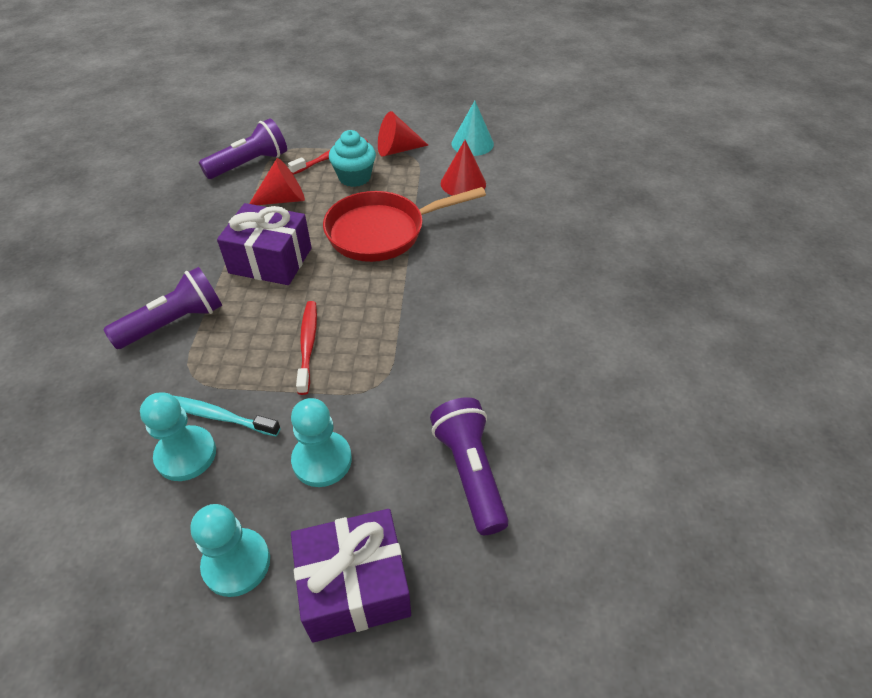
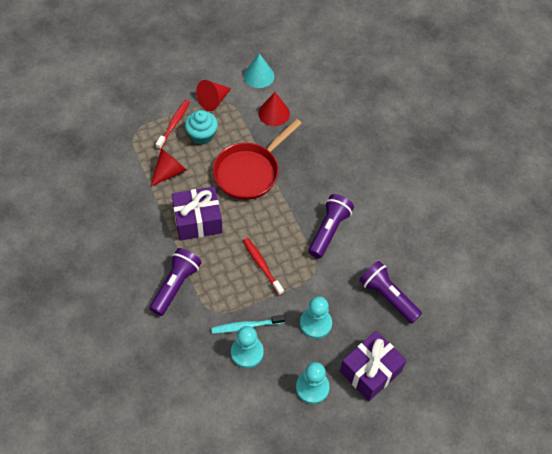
camera: 30 degrees left, 10 degrees up
(249, 164) = (123, 152): purple flashlight -> purple flashlight (329, 230)

